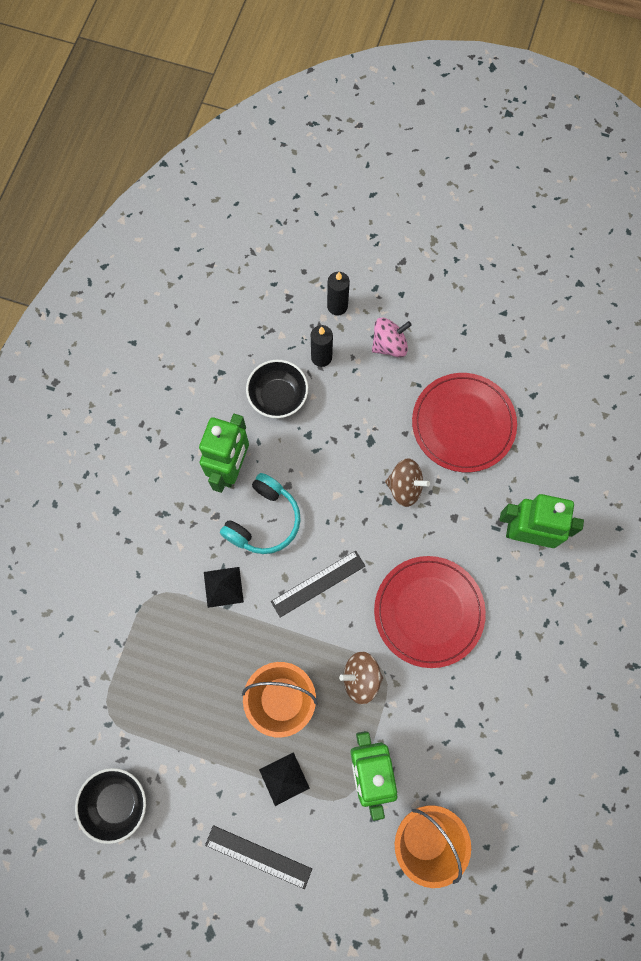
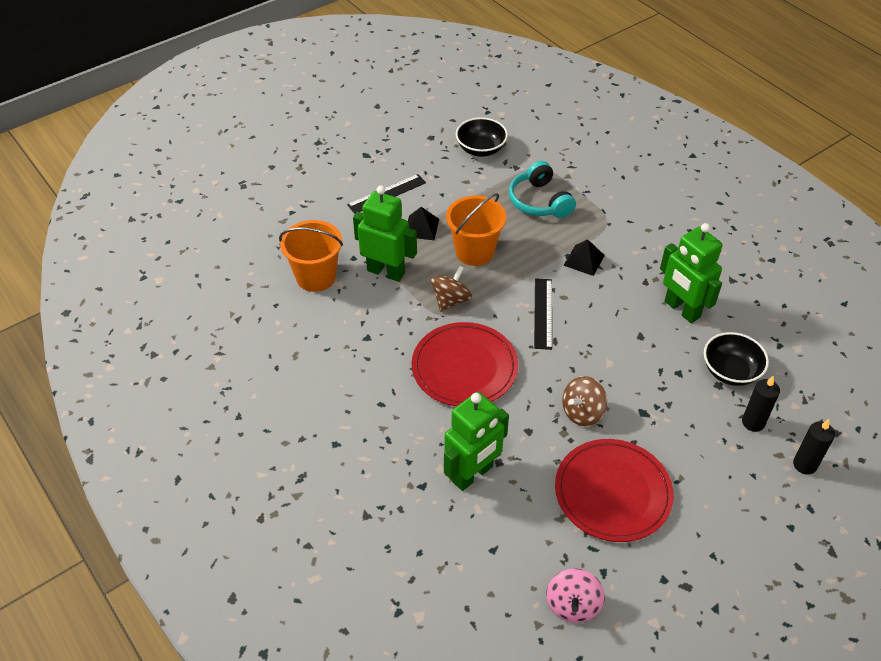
camera: 125 degrees right, 25 degrees down
(264, 520) = (620, 307): turquoise headphones -> turquoise headphones (539, 201)
(389, 345) = (736, 482): pink spinning top -> pink spinning top (573, 605)

